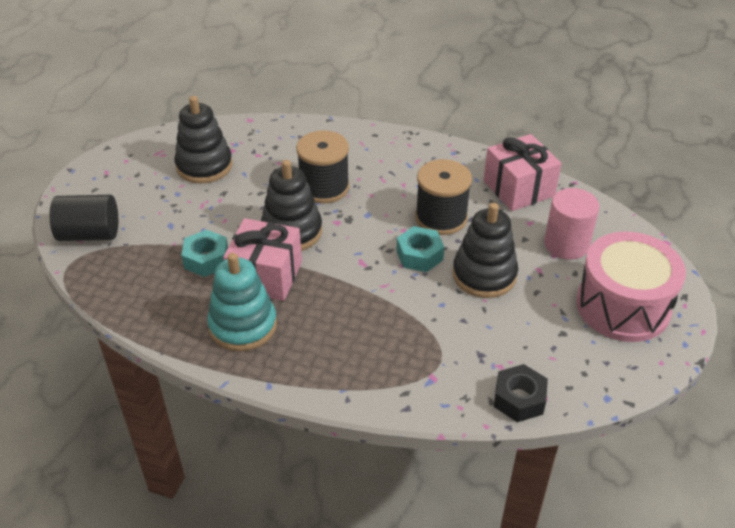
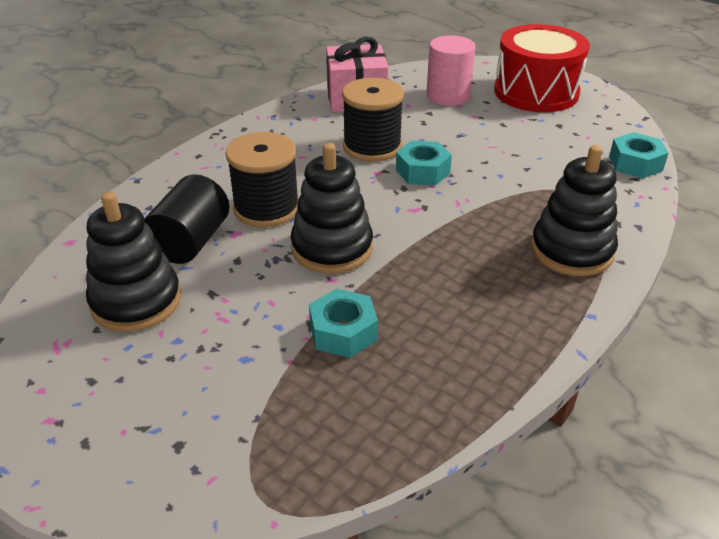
camera: 70 degrees left, 5 degrees down
(89, 234) = (203, 463): black cylinder -> black cylinder (191, 242)
(243, 325) = (485, 319): turquoise stacking toy -> none
(265, 276) = (402, 284): pink gift -> none
(484, 275) = (469, 143): black stacking toy -> black stacking toy (571, 250)
(519, 399) = (635, 163): black nut -> turquoise nut
(623, 306) = (536, 92): pink drum -> red drum

